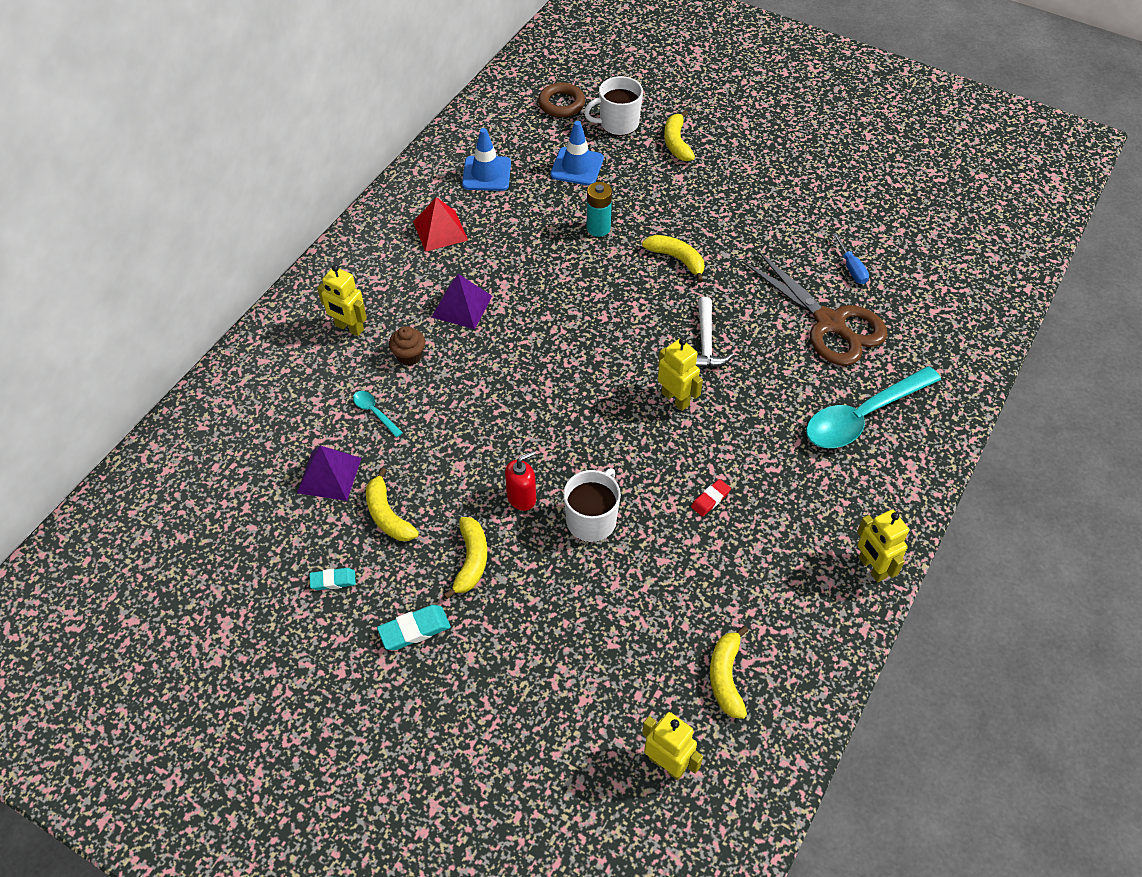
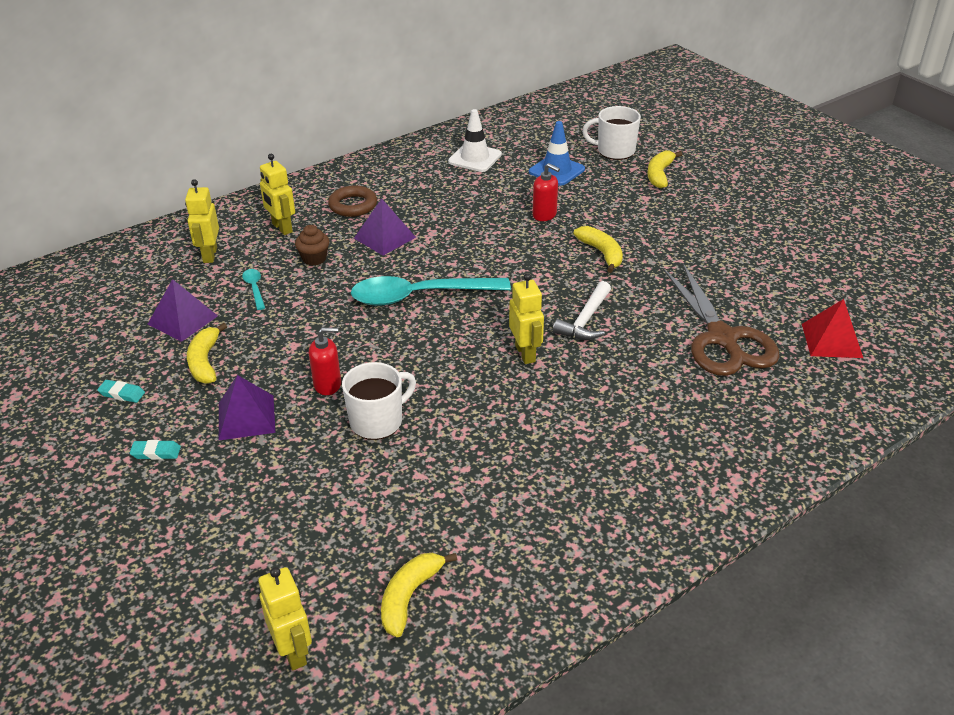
camera: 25 degrees right, 15 degrees down
(414, 630) = (156, 452): turquoise eraser -> turquoise eraser, size x0.66
(440, 230) = (407, 185): red pyramid -> red pyramid (831, 340)
(471, 561) = (246, 417): yellow banana -> purple pyramid
(486, 174) = (475, 158): blue traffic cone -> white traffic cone
(561, 104) = (574, 128): brown ring -> brown ring (353, 205)
(598, 228) = (544, 215): turquoise battery -> red soap dispenser
(710, 499) = (502, 441): red eraser -> none
(851, 268) = (773, 302): blue screwdriver -> none
(862, 416) = (708, 422): turquoise spoon -> turquoise spoon (419, 296)
(872, 567) = (633, 554): yellow robot -> yellow robot (209, 255)

